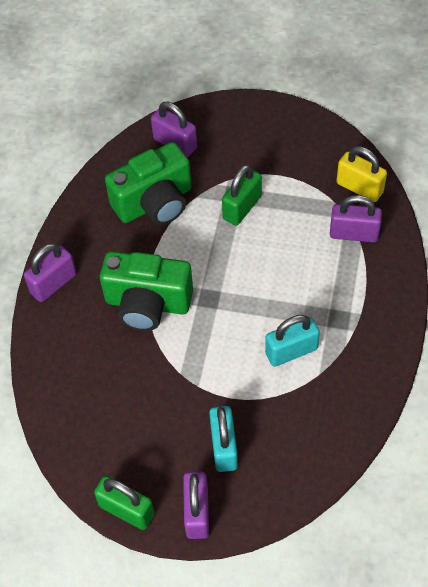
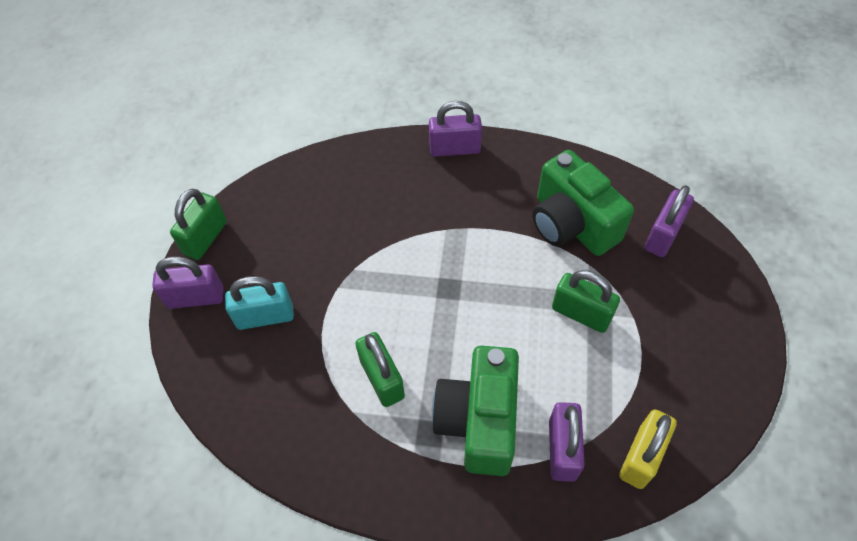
camera: 85 degrees right, 0 degrees up
(53, 284) = (455, 149): purple padlock -> purple padlock turned 45 degrees counterclockwise
(147, 304) = (437, 231): green camera -> green camera (478, 421)
(291, 351) = (382, 379): turquoise padlock -> green padlock

